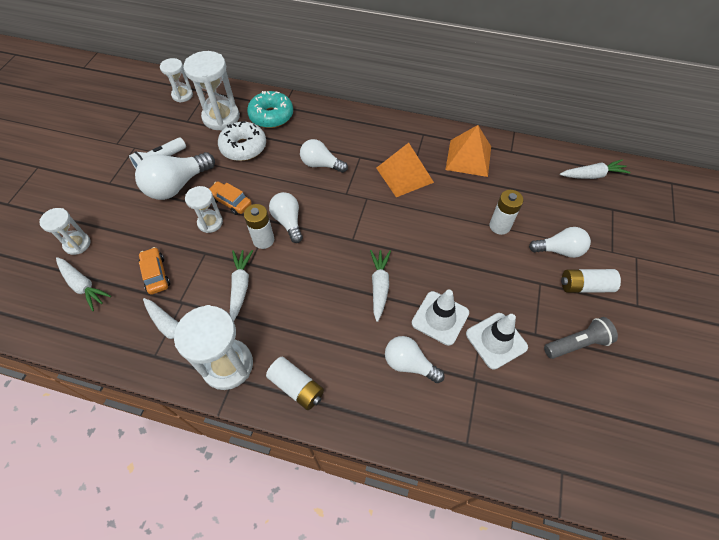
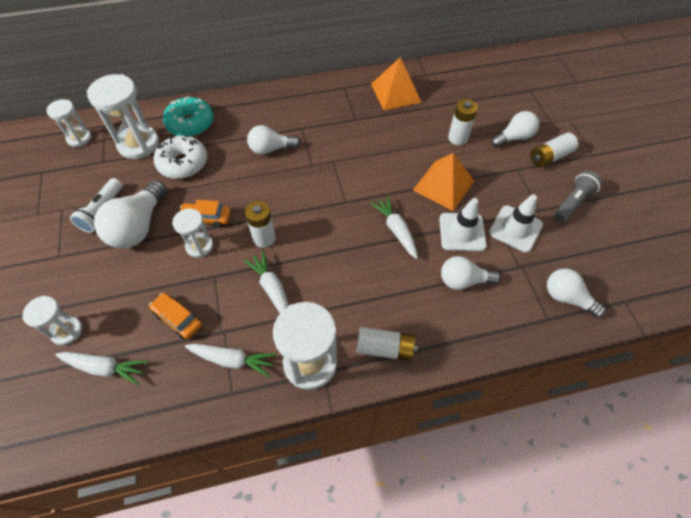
camera: 30 degrees left, 0 degrees up
(288, 222) = (276, 212): white light bulb -> white light bulb (567, 298)
(404, 175) = (352, 128): orange pyramid -> orange pyramid (443, 185)
(592, 175) = (499, 70): white carrot -> none

